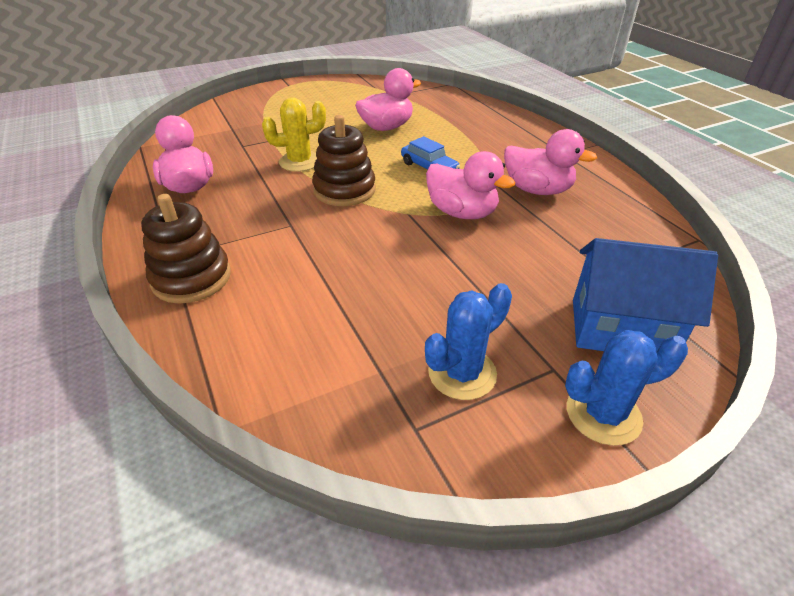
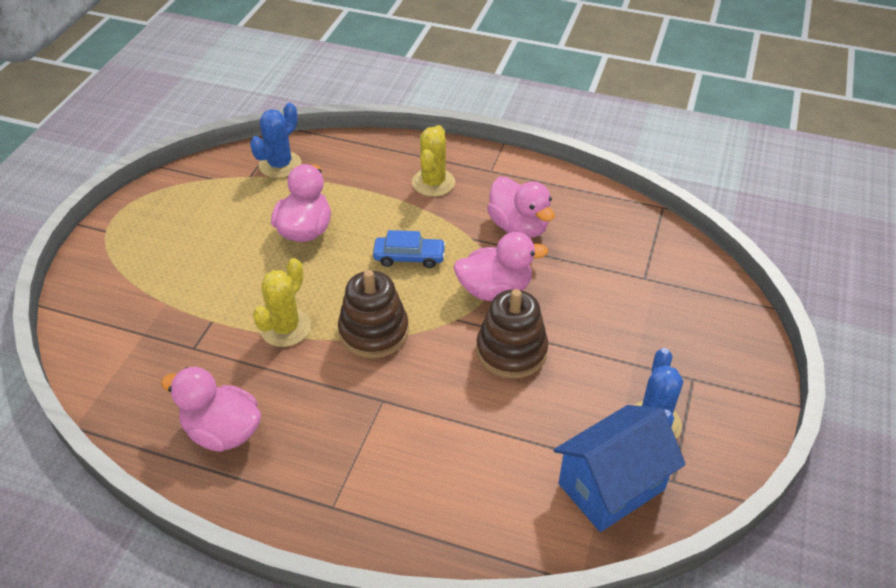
camera: 45 degrees left, 5 degrees up
(191, 278) = (383, 509): brown stacking toy -> brown stacking toy (511, 351)
(507, 141) = (433, 183): none -> yellow cactus
(537, 190) = (519, 227): pink duck -> pink duck turned 75 degrees clockwise
(603, 414) = (744, 388): blue cactus -> blue cactus (280, 165)
(620, 329) = (694, 320): blue house -> blue house (611, 487)

